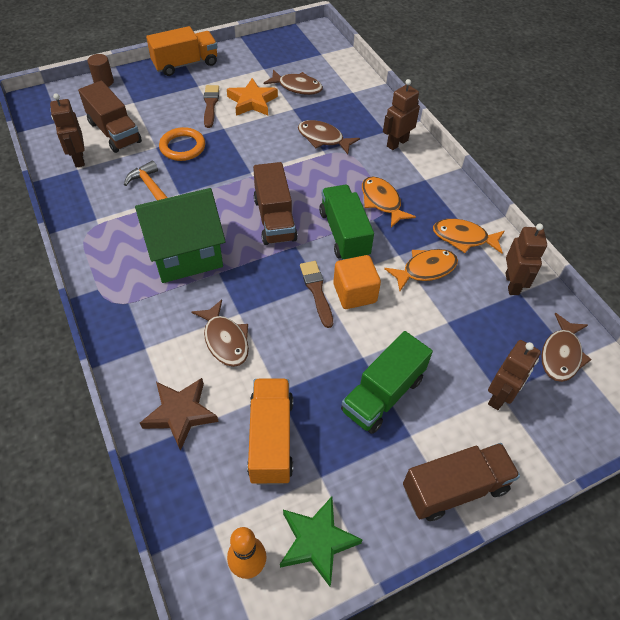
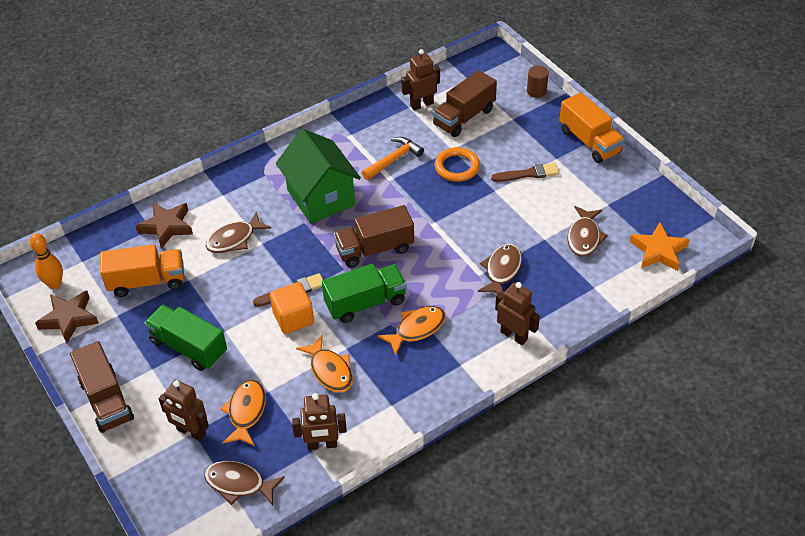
camera: 85 degrees right, 5 degrees down
(252, 102) = (544, 204): orange star -> orange star (658, 251)
(317, 541) = (69, 318): green star -> brown star
(463, 238) = (378, 402): orange fish -> orange fish (246, 412)

